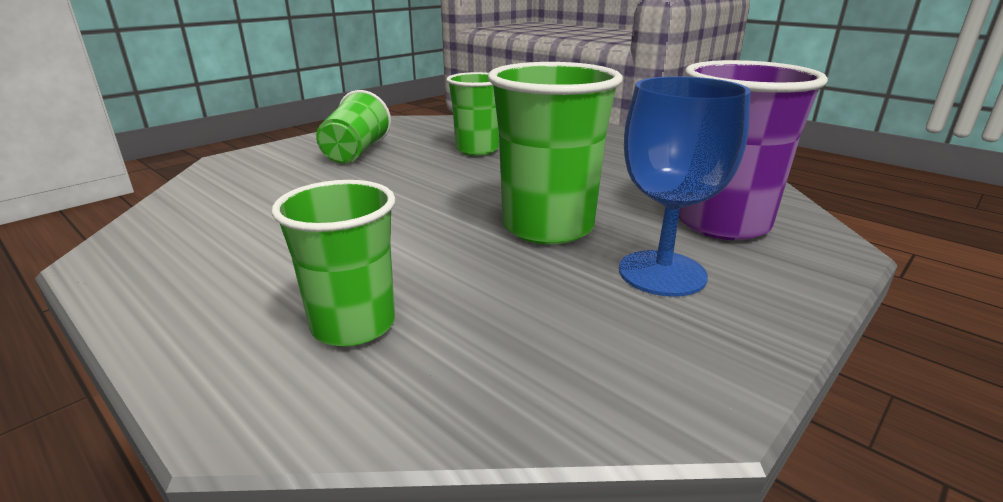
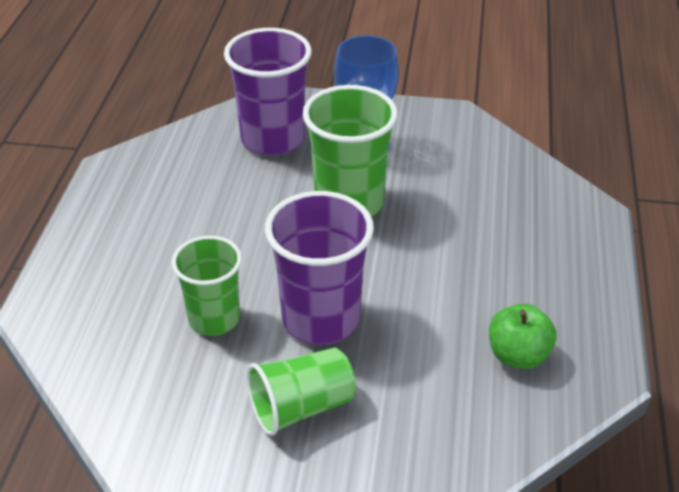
camera: 125 degrees left, 15 degrees up
(219, 228) = (518, 355): none -> green apple
(353, 325) = (521, 218): green cup -> none
(415, 175) = (321, 319): none -> purple cup

